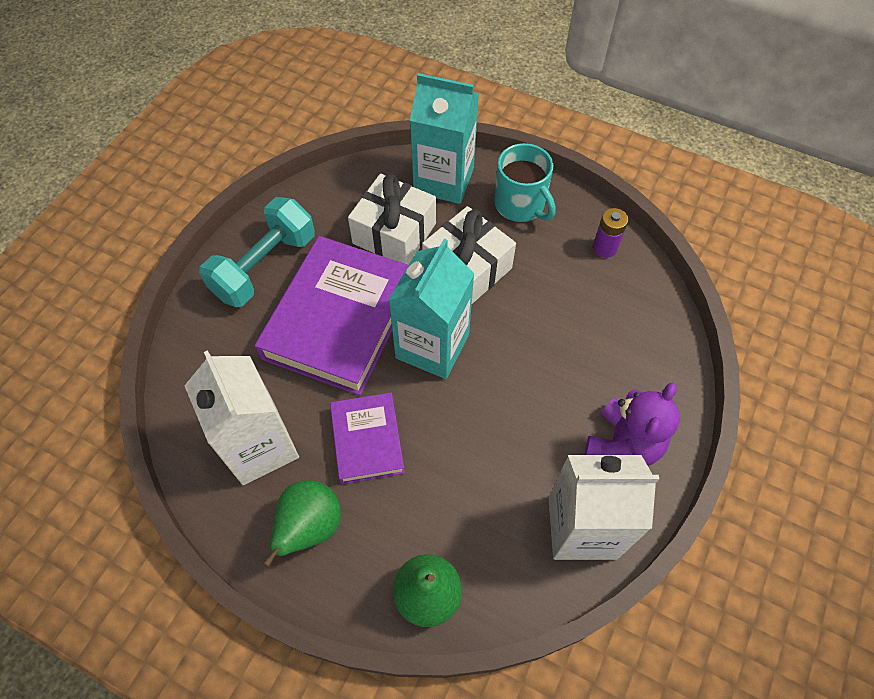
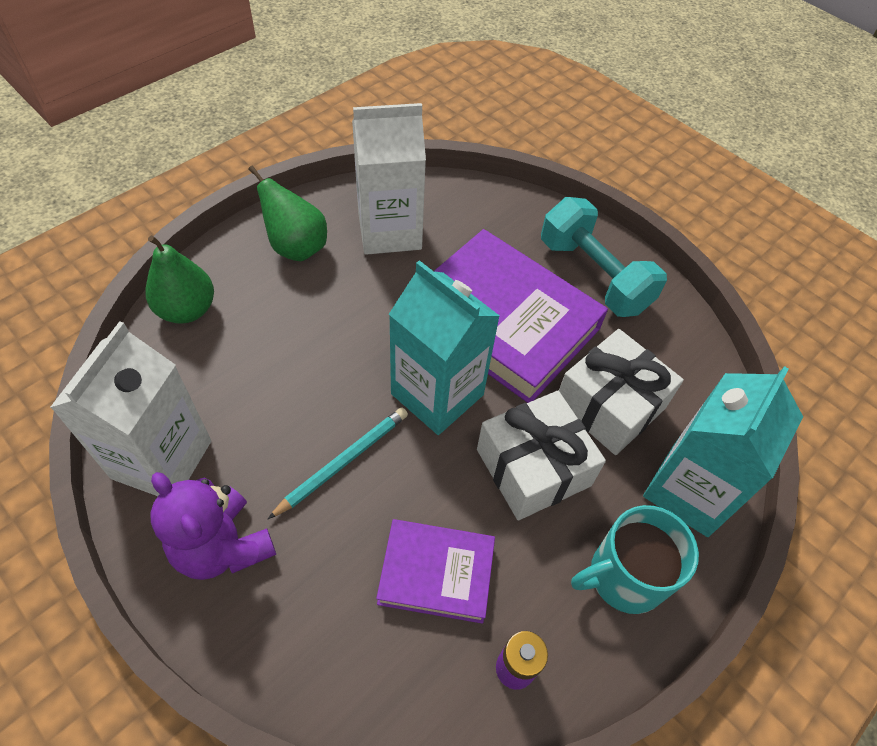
camera: 105 degrees right, 5 degrees down
(367, 440) = (355, 307): purple book -> purple book (436, 573)
(520, 391) = (343, 462): none -> turquoise pencil

